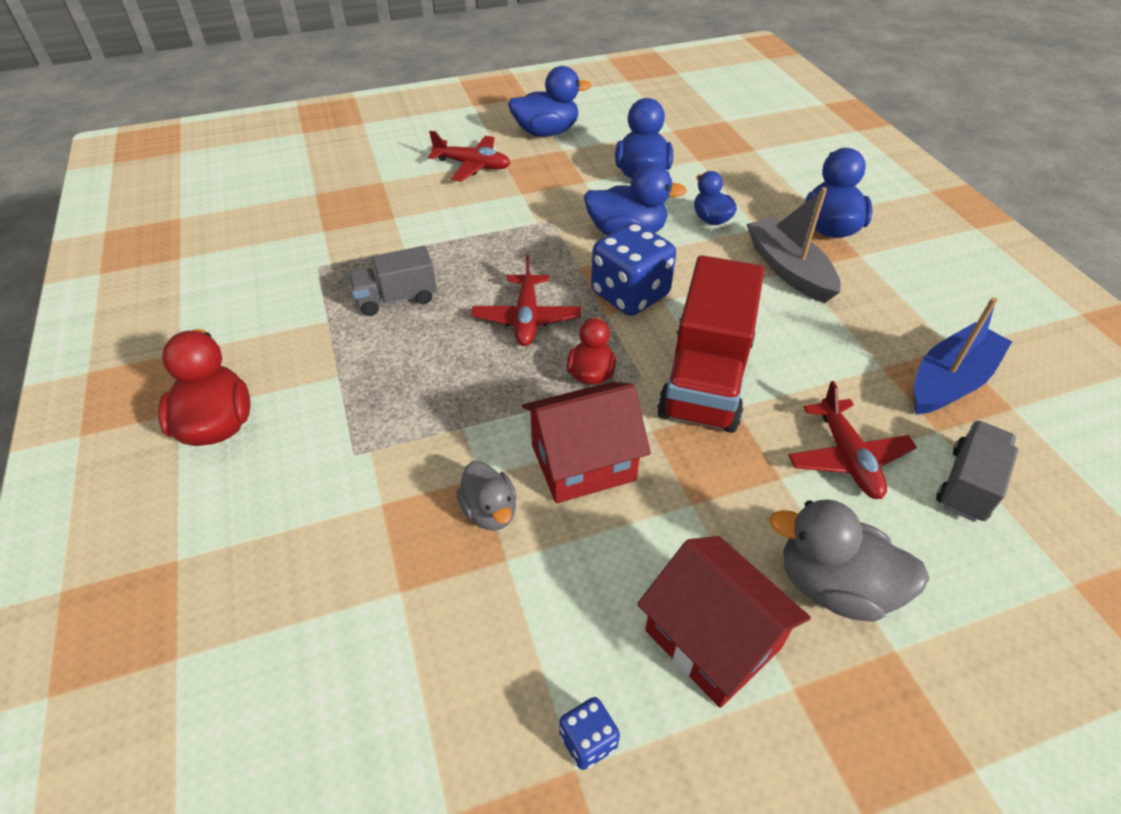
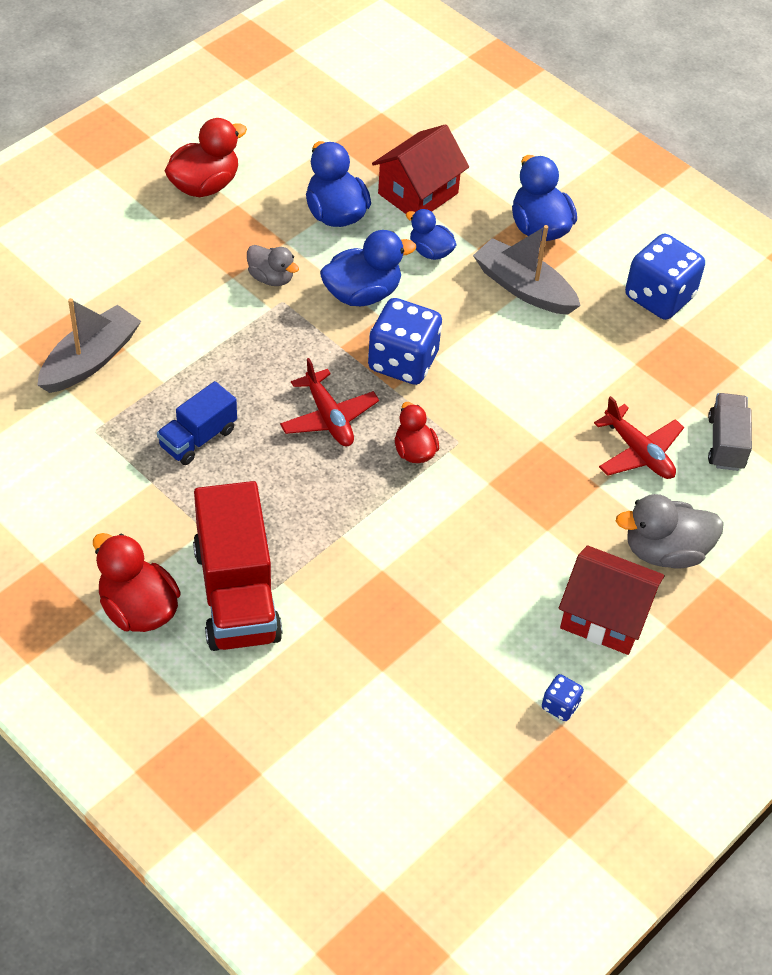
camera: 30 degrees left, 5 degrees up
(360, 217) = (90, 360): none -> grey boat
(396, 298) = (198, 438): grey truck -> blue truck
(472, 166) = (157, 256): red plane -> none
(490, 511) = (407, 591): grey duck -> grey duck (271, 278)
(546, 132) = (205, 185): blue duck -> red duck
(583, 462) = (452, 528): red house -> red house (418, 193)
(705, 378) = (506, 422): red truck -> red truck (236, 593)
(936, 315) = (659, 297): none -> blue dice
(950, 381) = (688, 358): blue boat -> none

